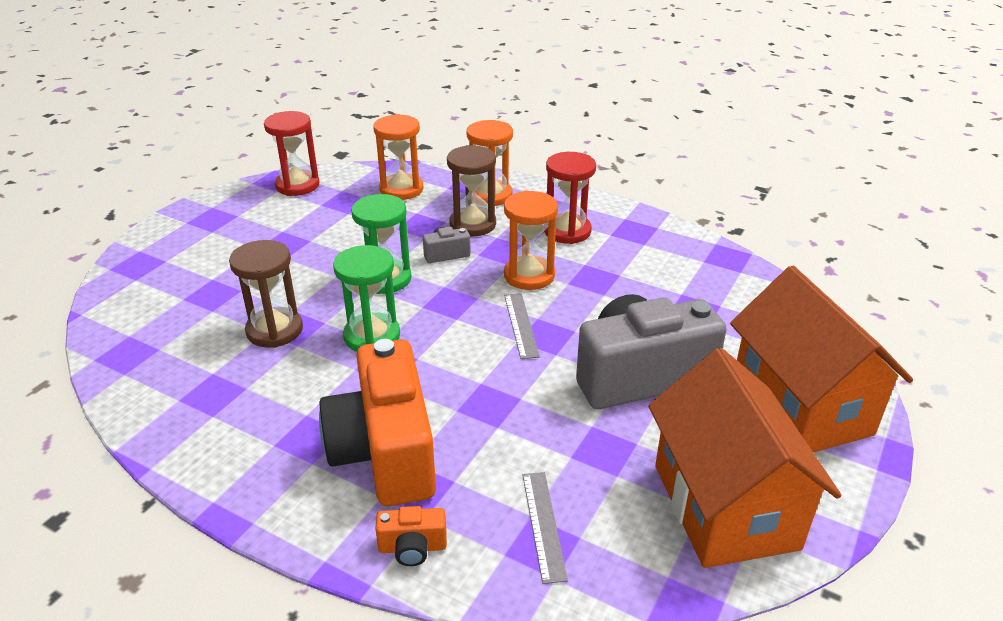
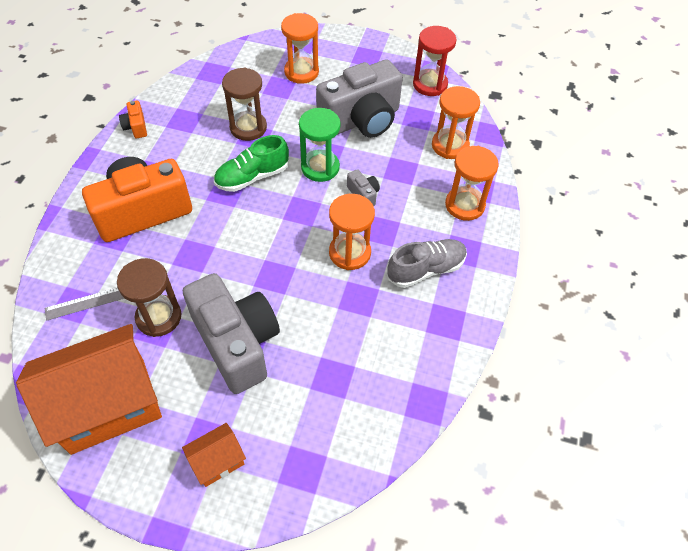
camera: 75 degrees right, 20 degrees up
(198, 272) = (301, 72): none -> orange hourglass
(324, 238) = (361, 120): none -> grey camera
(372, 336) = (252, 177): green hourglass -> green shoe
(412, 547) = (70, 242): orange camera -> orange camera (136, 127)
(472, 224) = (413, 202): brown hourglass -> brown hourglass (159, 317)
(521, 325) = (283, 258): grey ruler -> none
(567, 231) = (426, 269): red hourglass -> grey shoe
(801, 406) = (218, 461): orange house -> orange house, size x0.45

